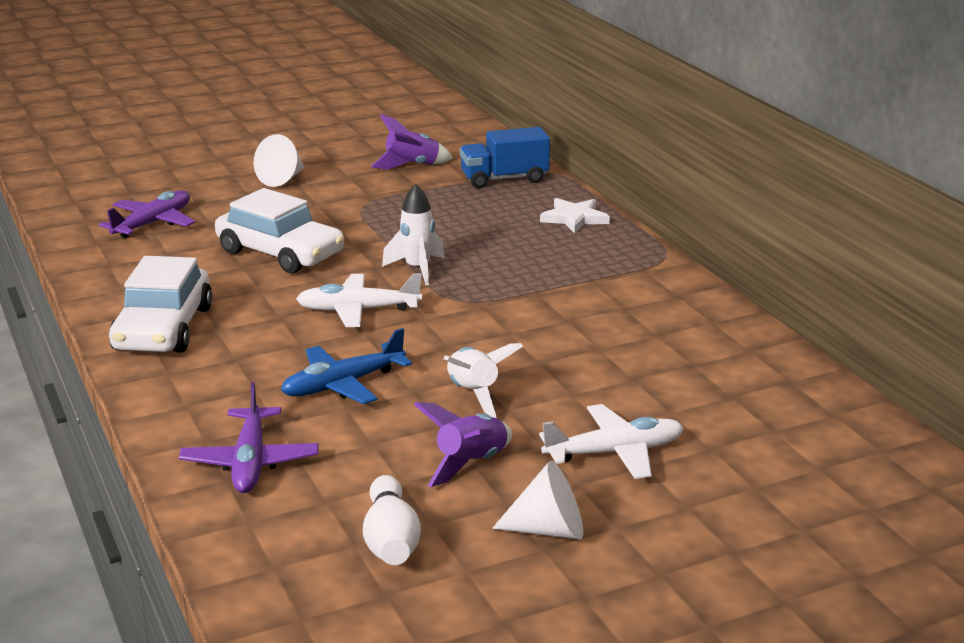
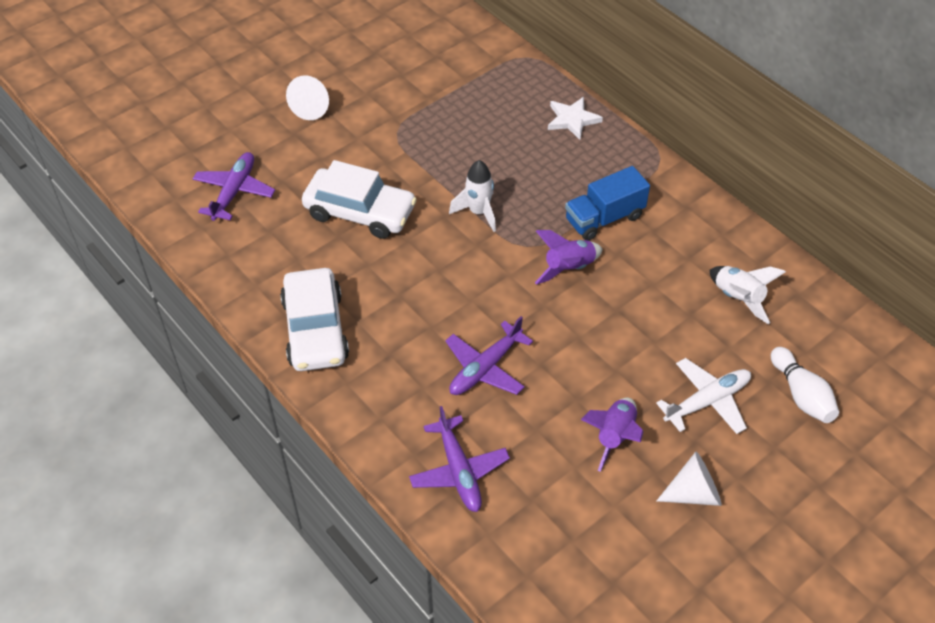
camera: 15 degrees left, 25 degrees up
(343, 384) = (485, 368): blue plane -> purple plane
(358, 310) = (456, 275): white plane -> none
(391, 540) = (594, 530): white bowling pin -> white bowling pin (801, 395)
(412, 166) = (412, 68): purple rocket -> purple rocket (568, 268)
(473, 394) = (584, 358): white rocket -> white rocket (738, 298)
(504, 179) = (495, 74): blue truck -> blue truck (604, 218)

